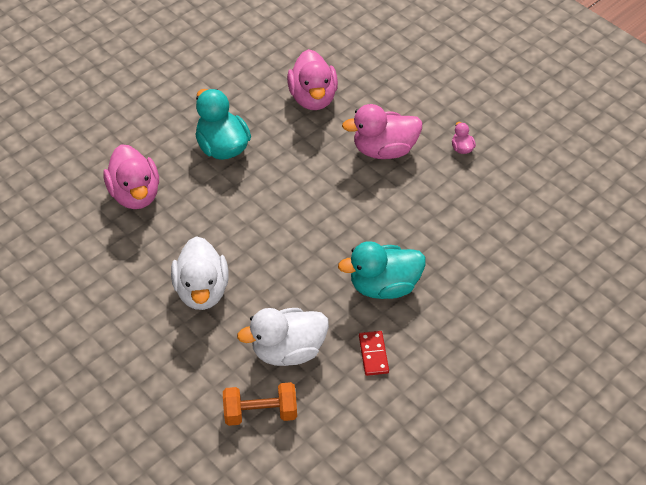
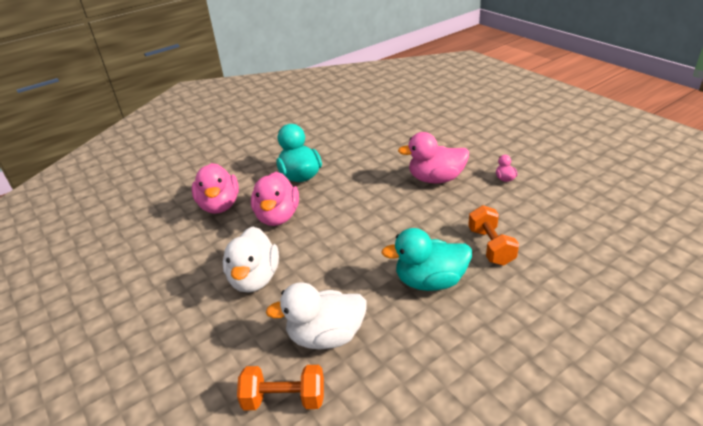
camera: 10 degrees right, 15 degrees down
(313, 98) = (379, 146): pink duck -> pink duck (278, 217)
(373, 354) = (415, 344): red domino -> none
(444, 242) = (491, 246): none -> orange dumbbell

